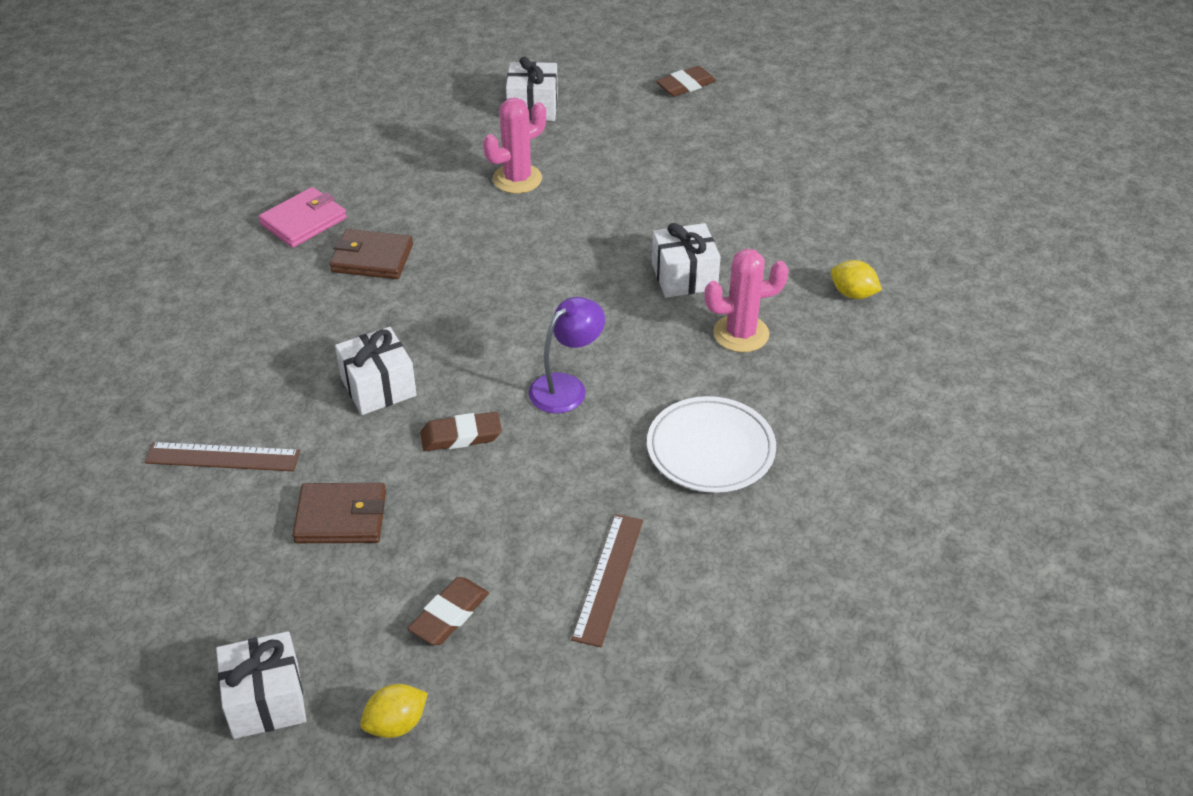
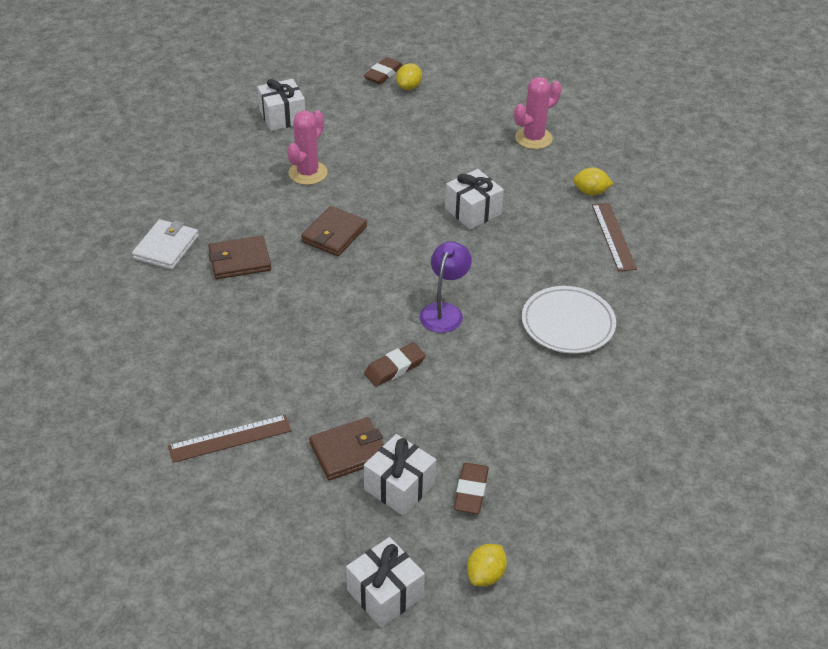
camera: 25 degrees left, 0 degrees up
(303, 221) = (166, 247): pink wallet -> white wallet
(378, 387) = (311, 352): white gift -> white gift (399, 486)
(499, 258) = (334, 234): none -> brown wallet
(608, 578) = (558, 430): brown ruler -> brown ruler (613, 236)
(706, 108) = (409, 87): none -> yellow lemon
(741, 334) = (536, 240): pink cactus -> pink cactus (533, 138)

